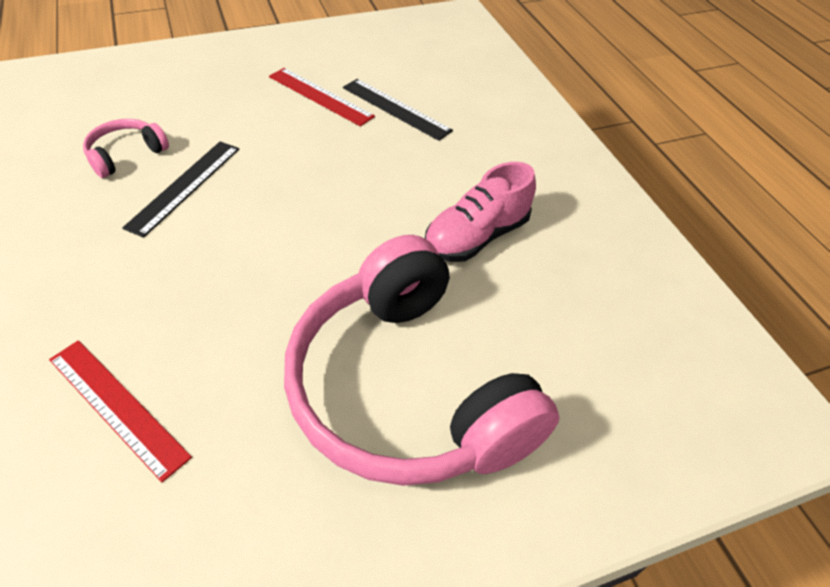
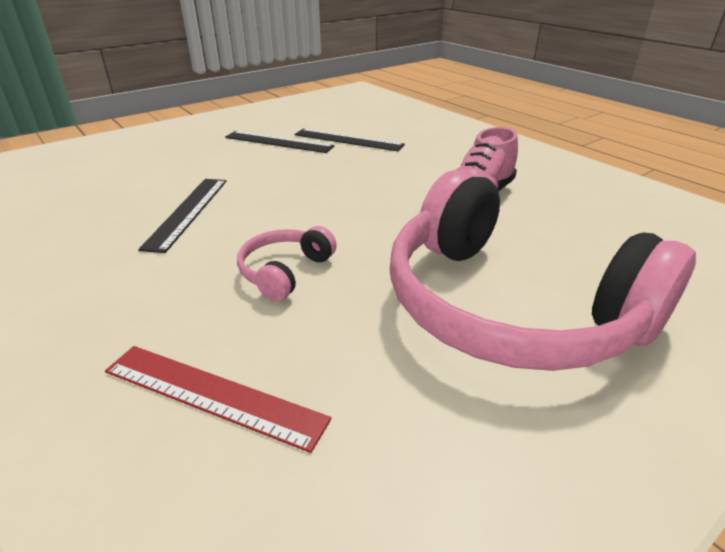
camera: 15 degrees left, 15 degrees down
(126, 155) = (114, 201): pink headphones -> pink headphones (285, 272)
(320, 96) = (278, 142): red ruler -> black ruler

